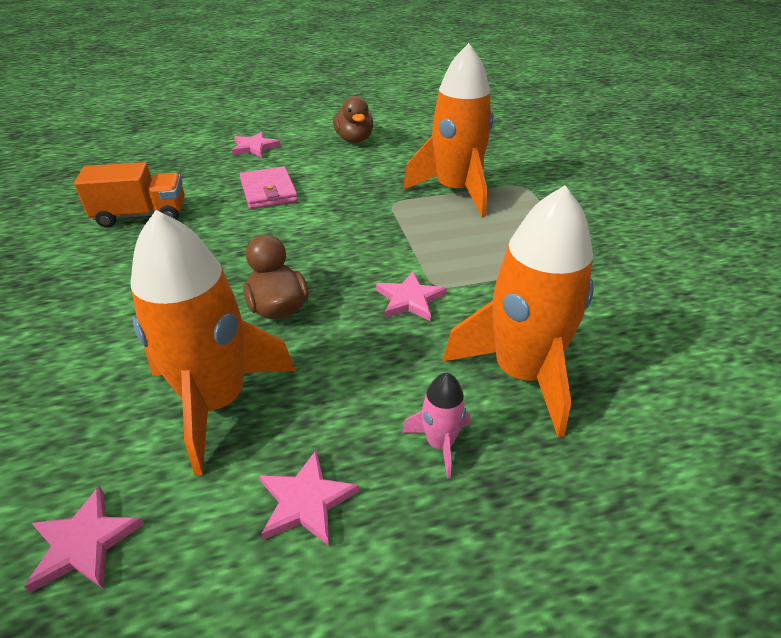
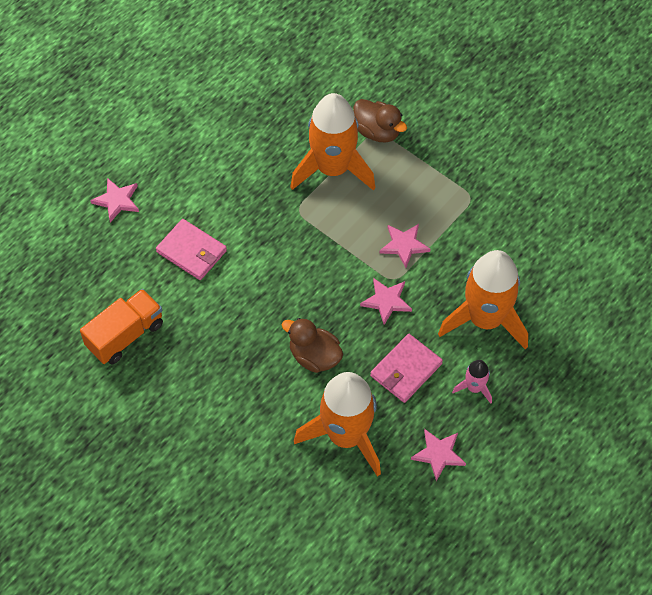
camera: 35 degrees left, 20 degrees up
(84, 543) = (363, 532): pink star -> pink star (404, 245)
(354, 140) = (193, 139): brown duck -> brown duck (377, 131)
(365, 372) = (406, 370): none -> pink wallet

